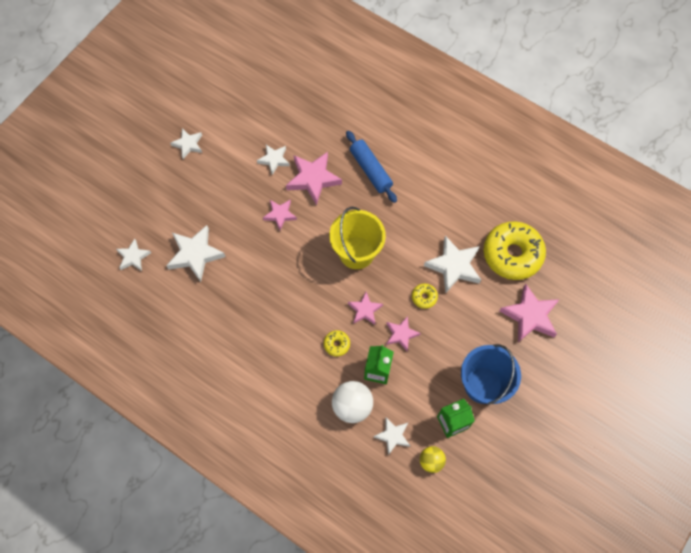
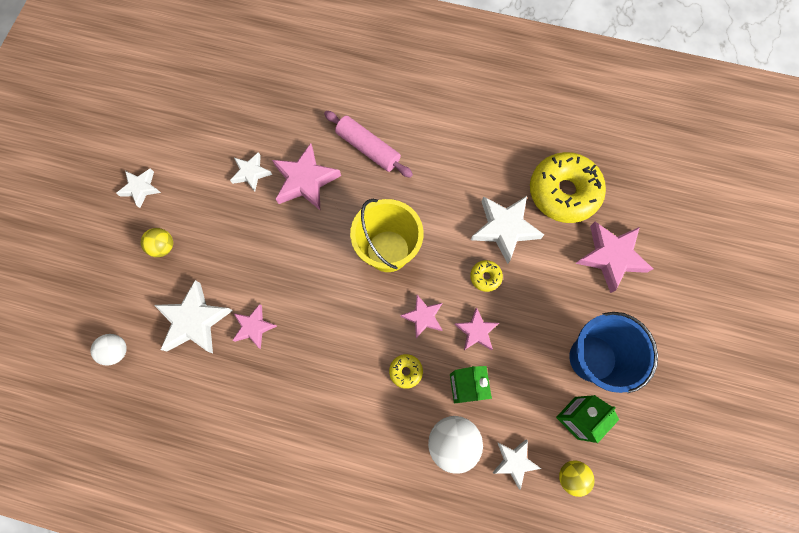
camera: 20 degrees left, 5 degrees up
(133, 257) = (117, 351): white star -> white ball
(190, 193) = (163, 247): none -> yellow ball
(280, 215) = (281, 236): pink star -> pink star (254, 327)
(370, 170) = (368, 148): blue rolling pin -> pink rolling pin

